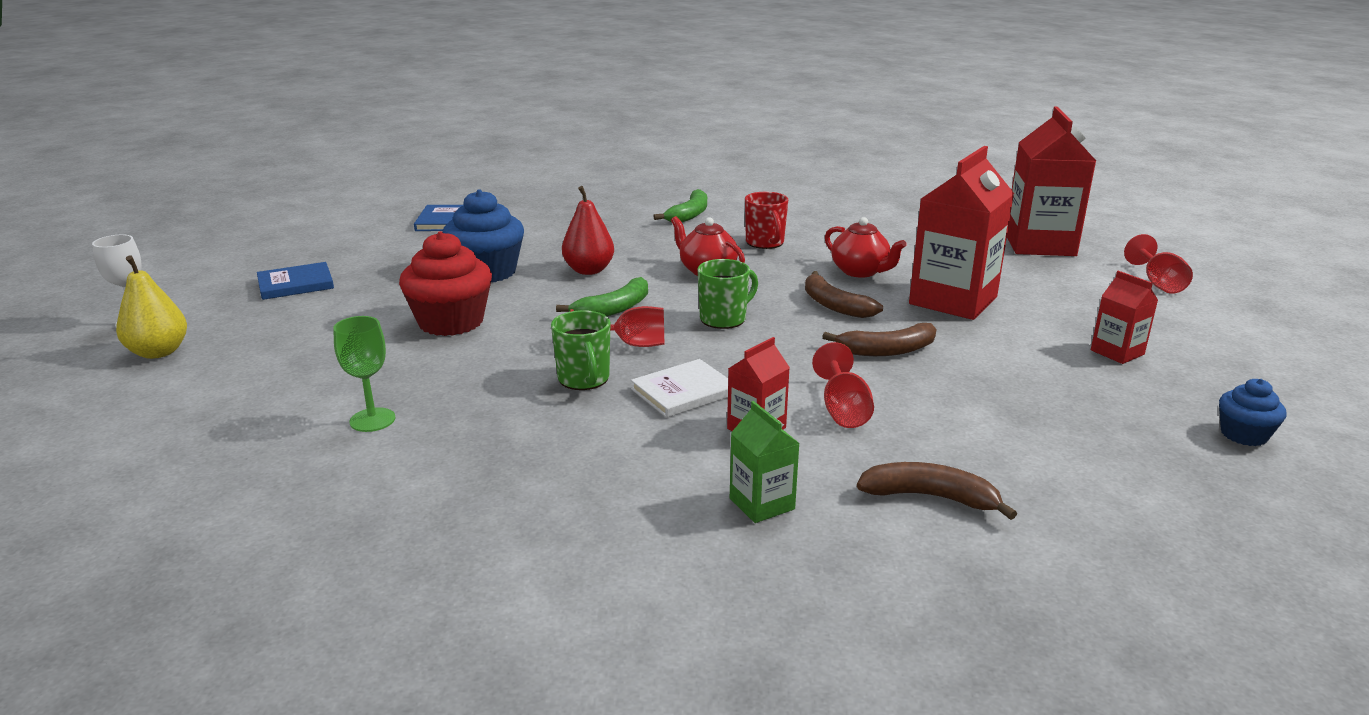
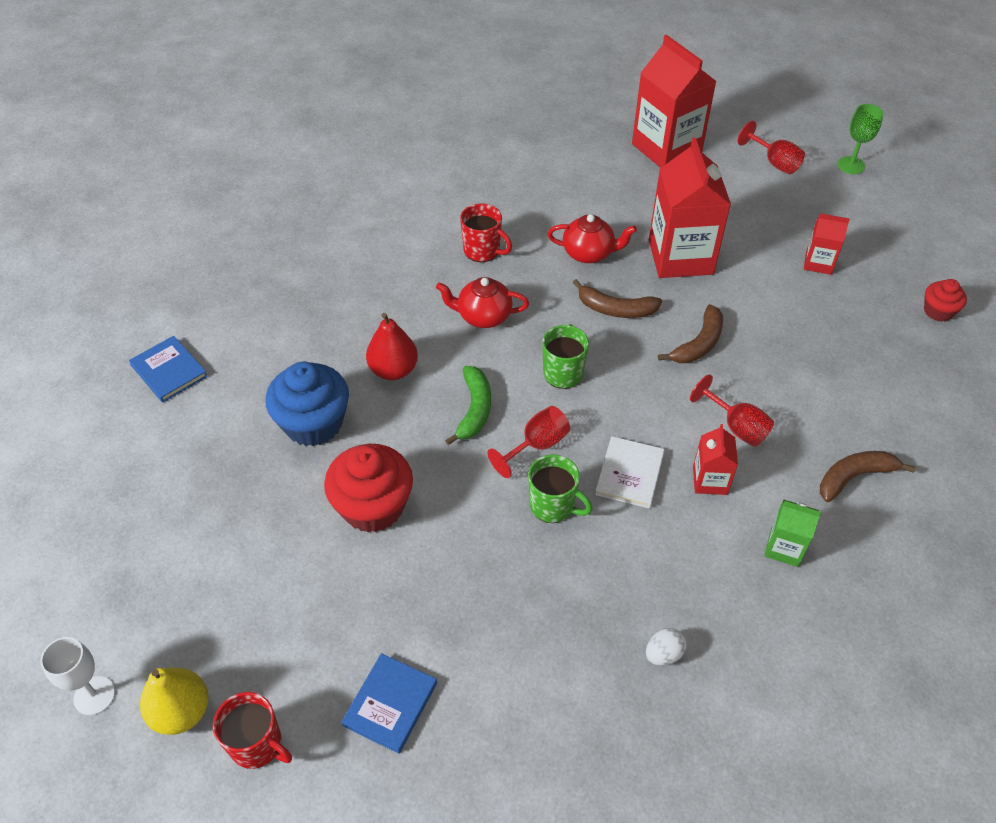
camera: 40 degrees left, 25 degrees up
(162, 389) = (257, 745): none -> red mug
(296, 284) = (164, 547): blue book -> blue book (390, 704)
(372, 420) = (469, 652): green goblet -> green goblet (851, 165)
(518, 505) = (663, 654): none -> white egg
(689, 215) = (377, 240): green banana -> none
(1243, 435) = (938, 311): blue cupcake -> red cupcake

